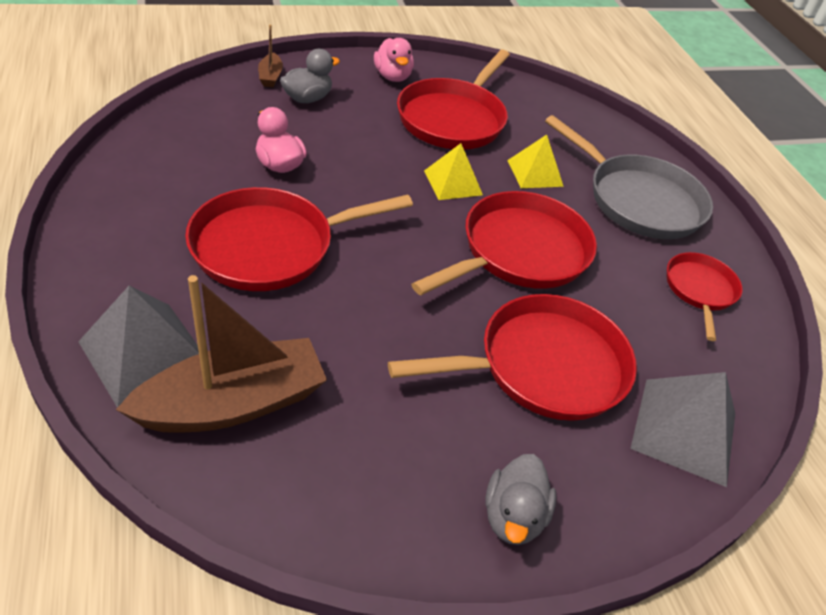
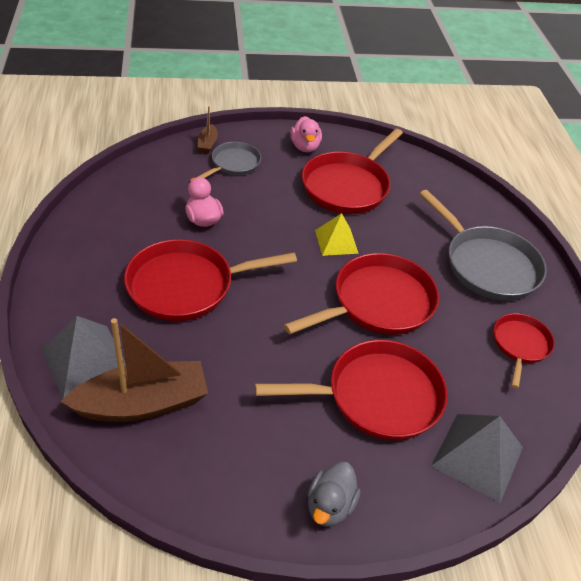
camera: 10 degrees right, 0 degrees up
(307, 98) = (233, 164): grey duck -> grey pan
(535, 173) = (405, 237): yellow pyramid -> none

